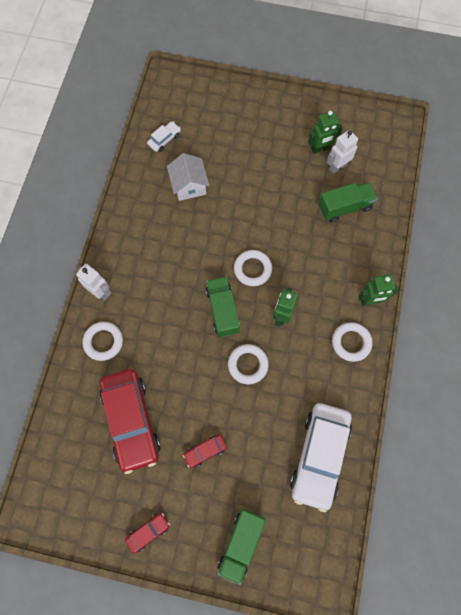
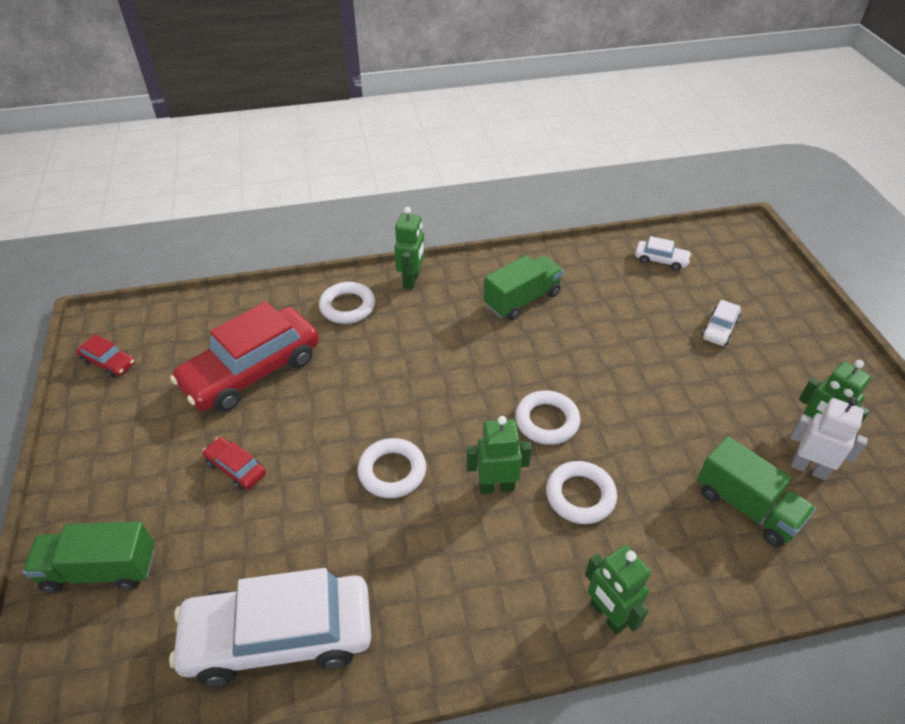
camera: 65 degrees right, 25 degrees down
(100, 292) = (412, 280): white robot -> green robot
(148, 532) = (99, 446): red car -> red car (108, 362)
(189, 186) = (617, 306): white house -> none
(223, 310) = (460, 409): green truck -> green truck (522, 300)
(234, 145) = (719, 329): none -> white car
(351, 342) = (509, 611): white ring -> white ring (580, 495)

